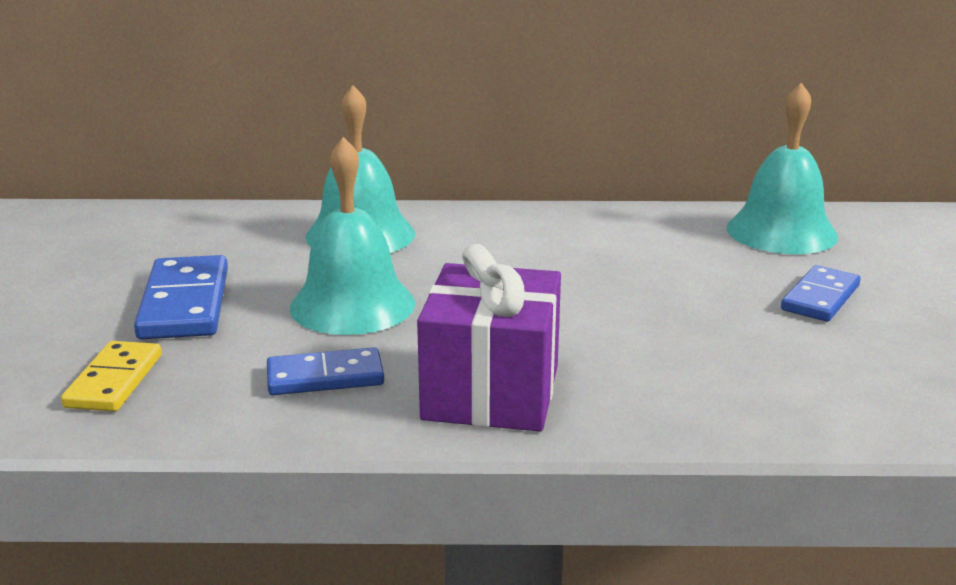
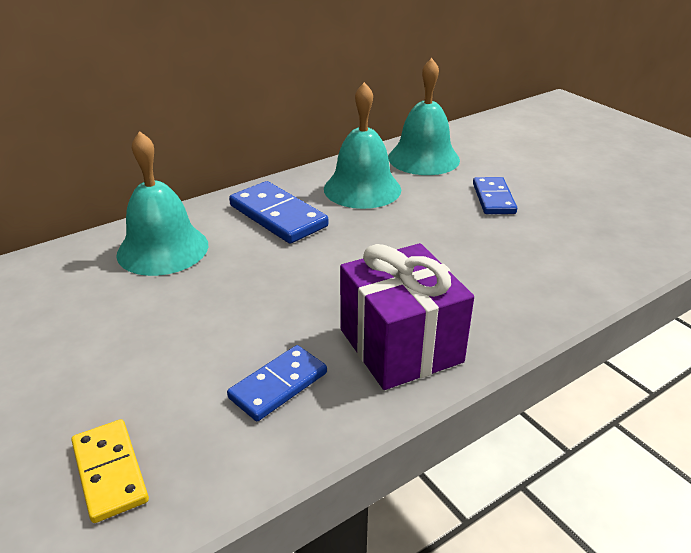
camera: 35 degrees left, 10 degrees up
(184, 303) = (87, 367): blue domino -> blue domino (277, 216)
(352, 305) = (226, 313): turquoise bell -> turquoise bell (362, 189)

